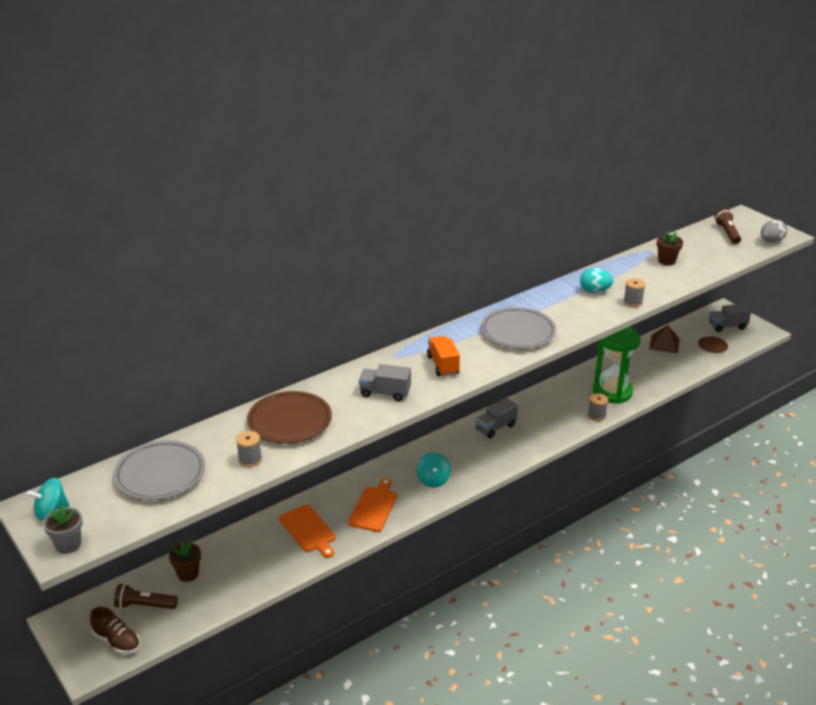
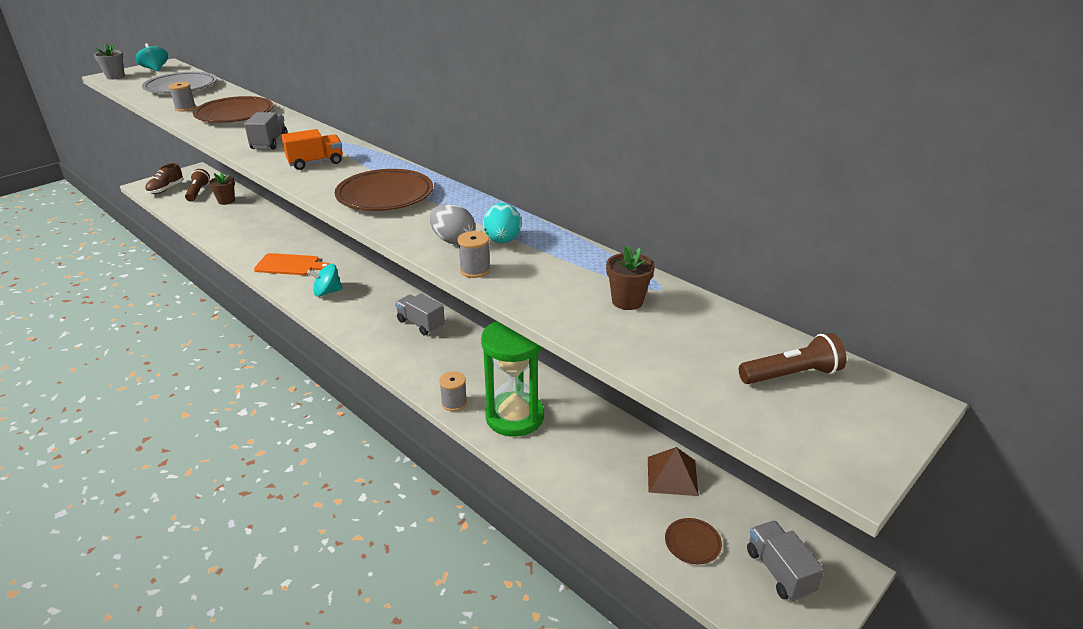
camera: 80 degrees right, 0 degrees up
(308, 530) = (264, 239): orange cutting board -> none
(518, 332) = (385, 195): grey plate -> brown plate
(771, 241) = (795, 439): grey egg -> grey egg (453, 240)

